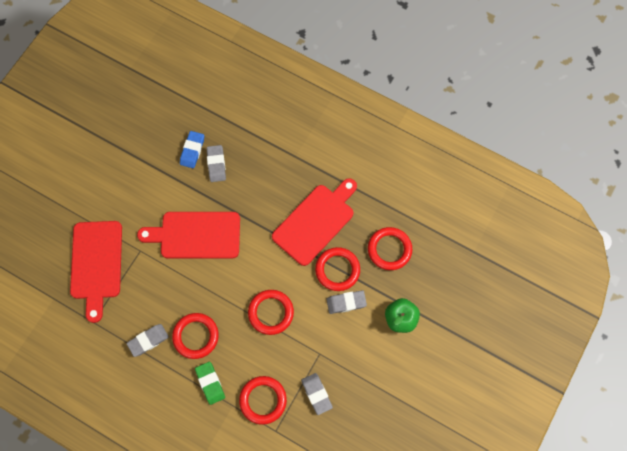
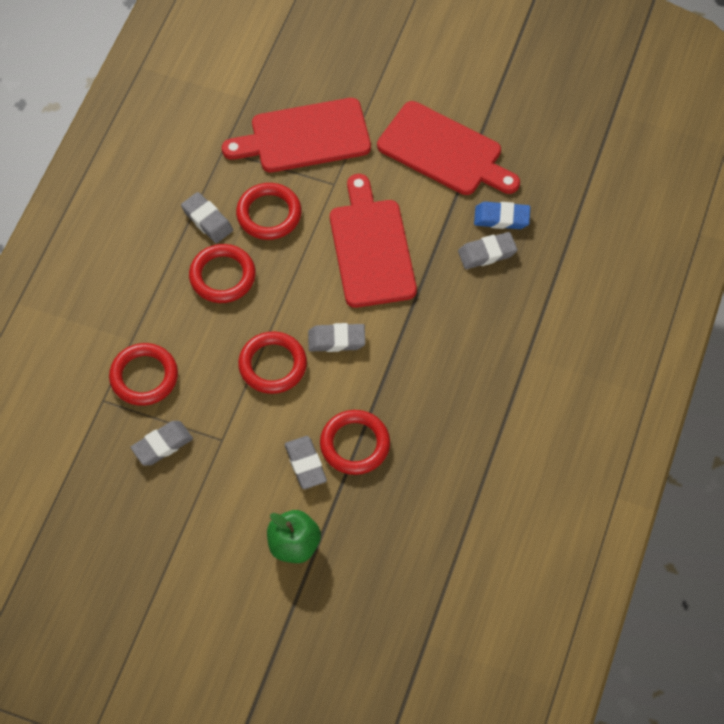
camera: 80 degrees right, 10 degrees down
(210, 383) = (159, 306): green eraser -> none
(260, 269) = (336, 340): none -> grey eraser
(315, 221) = (426, 402): red cutting board -> red cutting board (444, 151)
(389, 249) = (402, 514): red ring -> red ring (269, 214)

